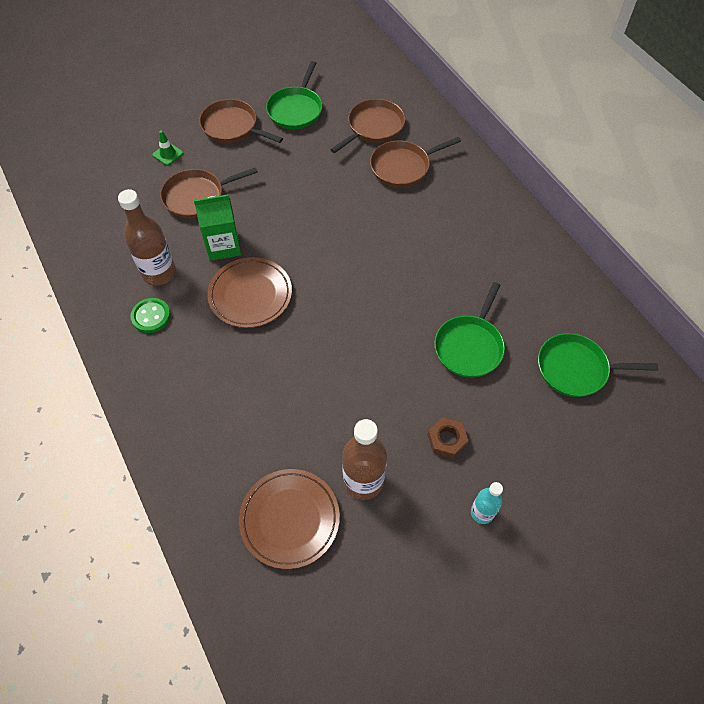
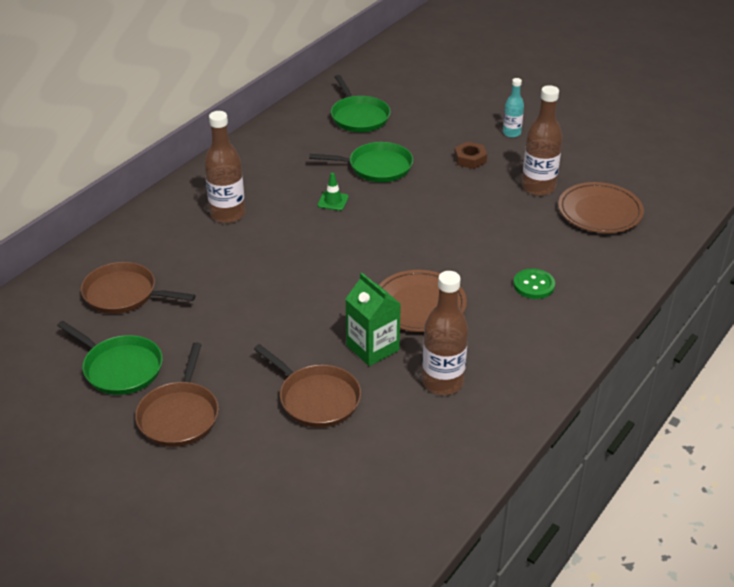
camera: 115 degrees left, 20 degrees down
(151, 316) = (497, 364): green button -> green button (534, 285)
(168, 154) = (261, 457): green traffic cone -> green traffic cone (333, 201)
(296, 110) = (120, 368): green pan -> green pan turned 45 degrees clockwise
(403, 167) = (180, 256): brown pan -> none
(445, 210) = (227, 214): none -> brown bottle

